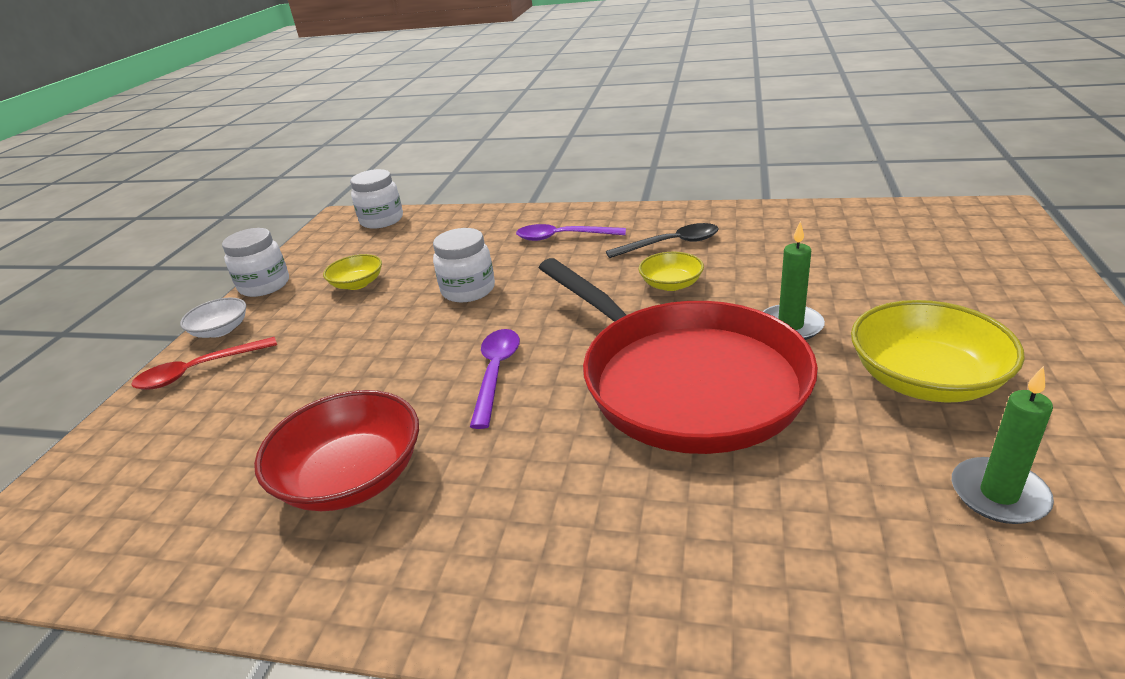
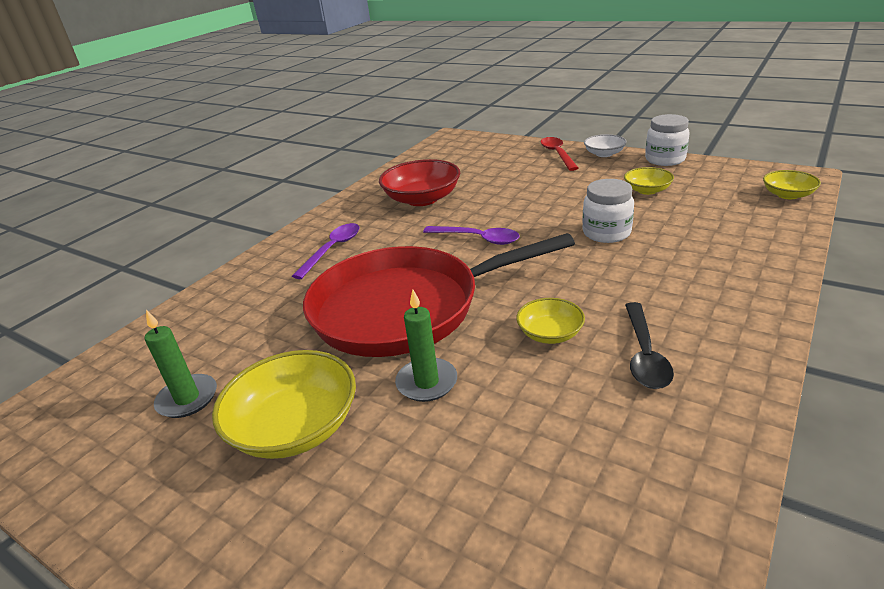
camera: 110 degrees right, 0 degrees up
(382, 220) = (787, 195): white jar -> yellow bowl
(562, 237) = (698, 287): purple spoon -> purple spoon (333, 249)

